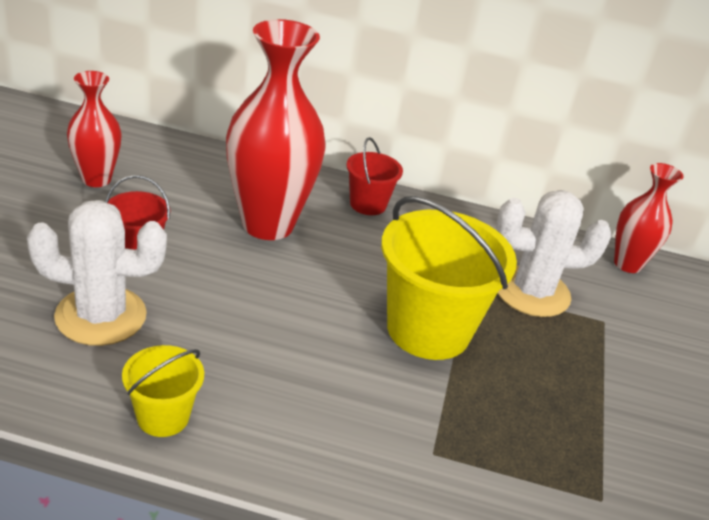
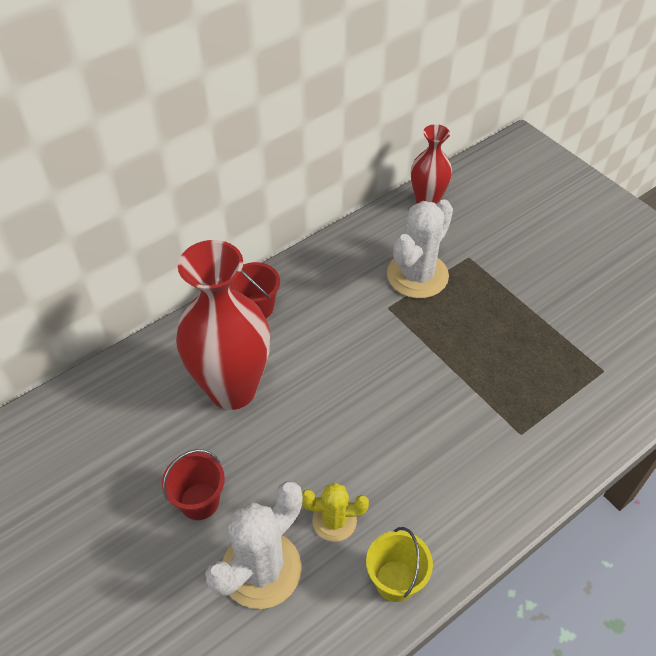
camera: 45 degrees left, 15 degrees up
(96, 179) = (77, 483): red vase -> none
(192, 344) = (334, 521): none -> yellow cactus
(428, 330) = (414, 361): yellow bucket -> none

